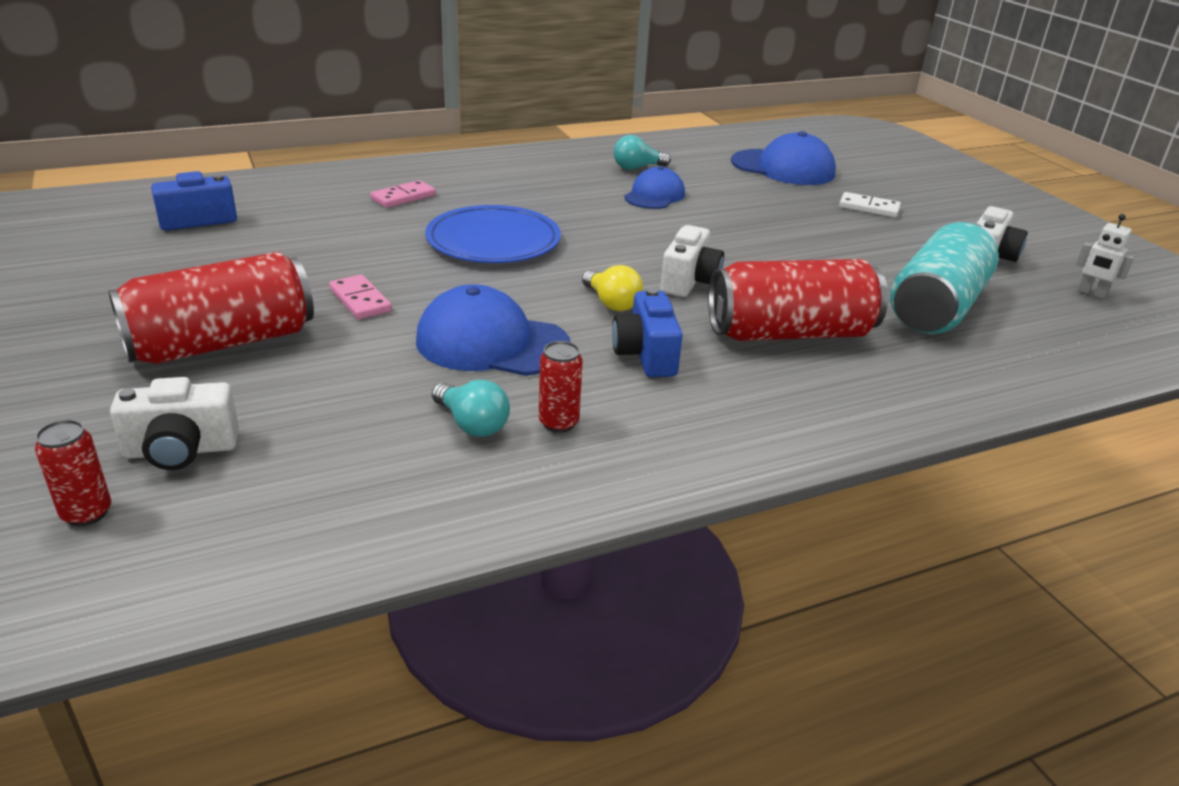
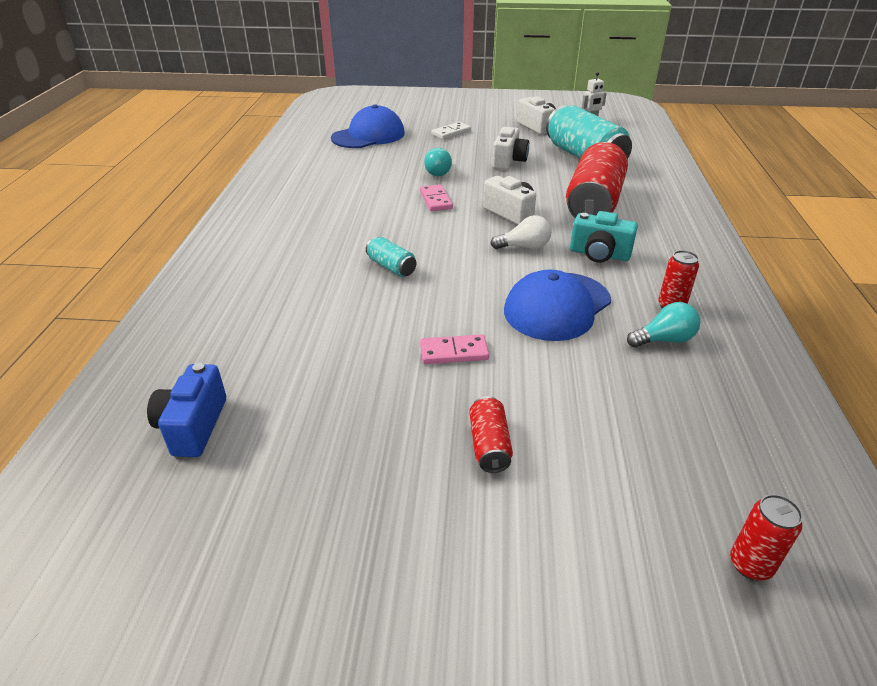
camera: 60 degrees left, 5 degrees up
(181, 450) = (665, 493): white camera -> white camera (509, 161)
(222, 343) = (489, 445): red can -> red can, size x0.45
(403, 197) = (264, 289): pink domino -> pink domino (435, 200)
(493, 240) = (391, 267): blue plate -> turquoise can
(611, 303) = (524, 247): yellow light bulb -> white light bulb
(637, 168) = (315, 179): turquoise light bulb -> turquoise light bulb (439, 172)
(646, 355) = (599, 254): blue camera -> turquoise camera
(654, 195) = (370, 187): blue cap -> none

